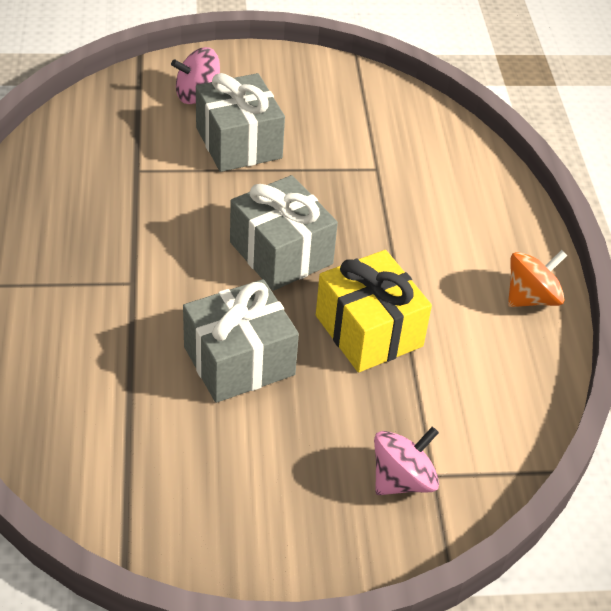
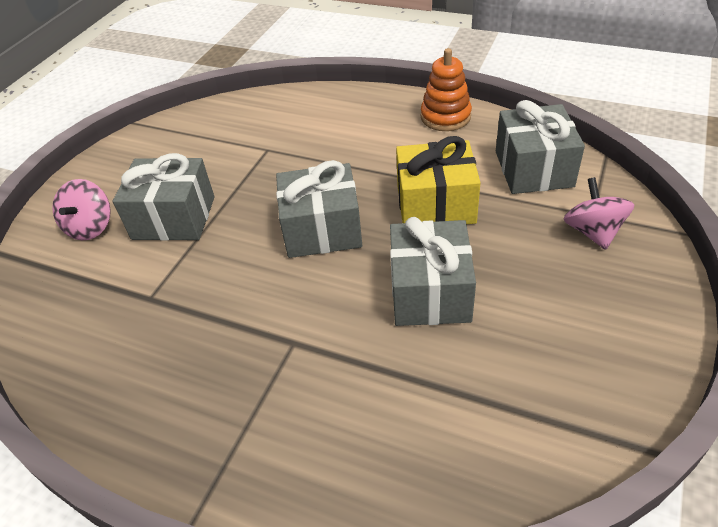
camera: 55 degrees left, 0 degrees up
(483, 403) = (533, 169): none -> grey gift
(531, 298) = (445, 117): orange spinning top -> orange stacking toy

